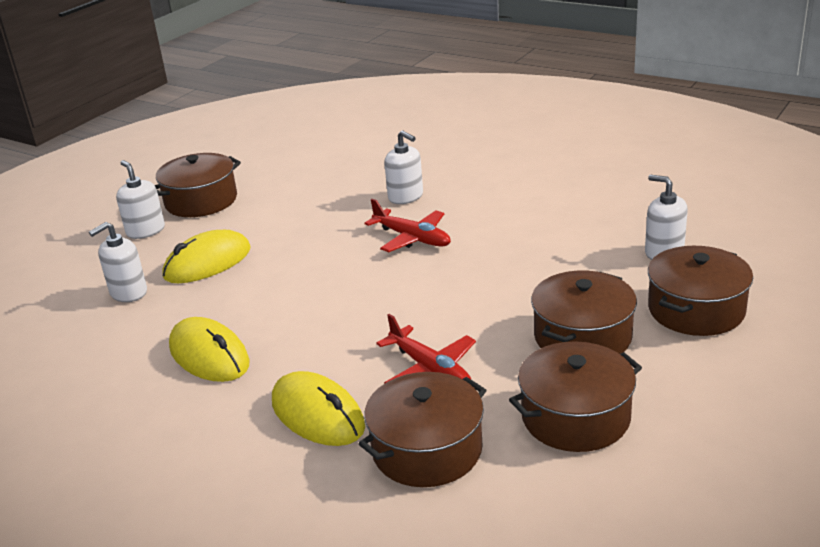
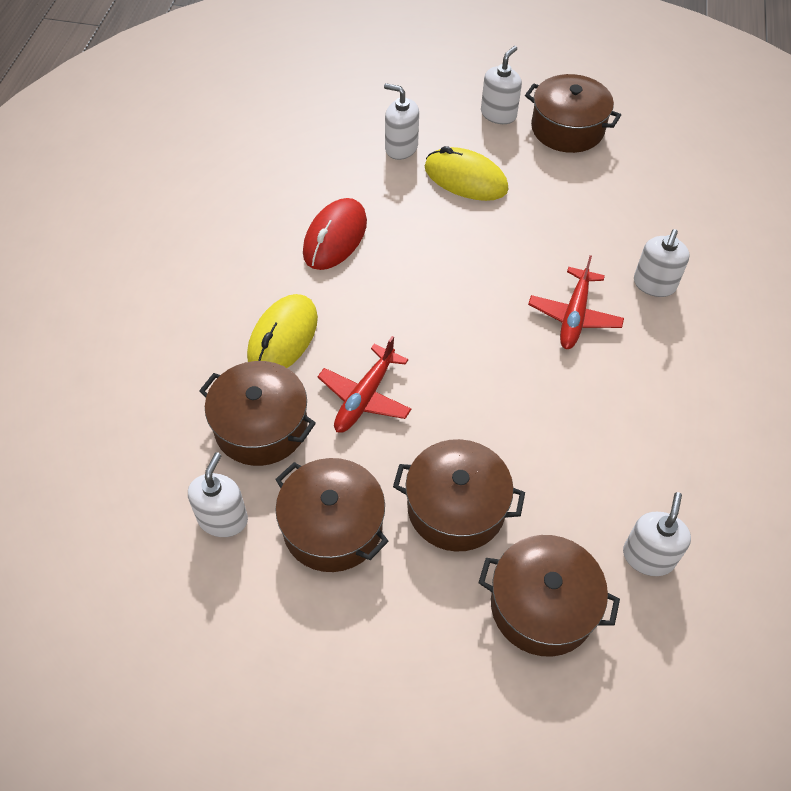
camera: 65 degrees right, 25 degrees up
(209, 355) = (335, 237): yellow mouse -> red mouse
(535, 498) = (223, 519): none -> white soap dispenser

